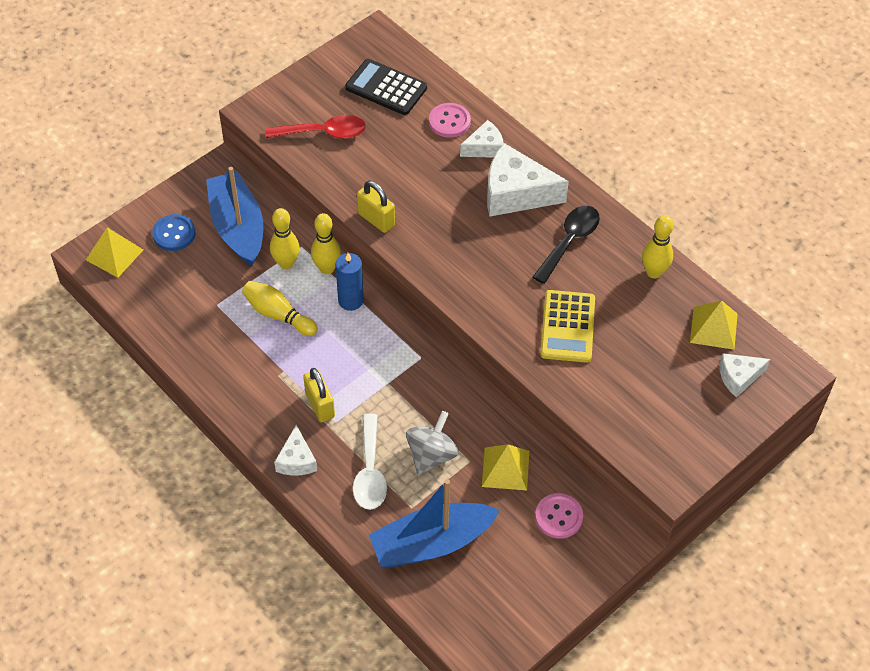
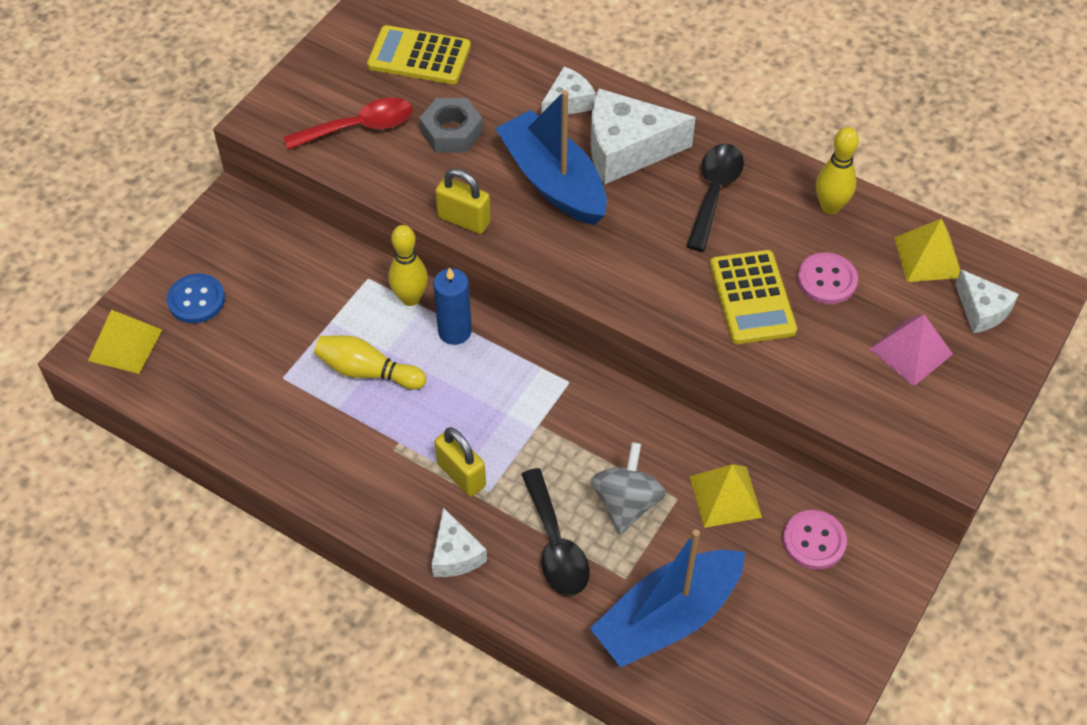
camera: 15 degrees left, 0 degrees up
(238, 227) = (277, 272): blue boat -> blue boat (553, 181)
(286, 263) = (356, 304): yellow bowling pin -> none
(370, 471) = (555, 544): white spoon -> black spoon
(386, 88) = (419, 56): black calculator -> yellow calculator
(390, 151) = (451, 132): none -> grey nut
(449, 121) = (513, 80): pink button -> pink button (826, 280)
(672, 395) = (911, 351): none -> pink pyramid
(738, 377) = (981, 310): white cheese -> white cheese turned 90 degrees counterclockwise

